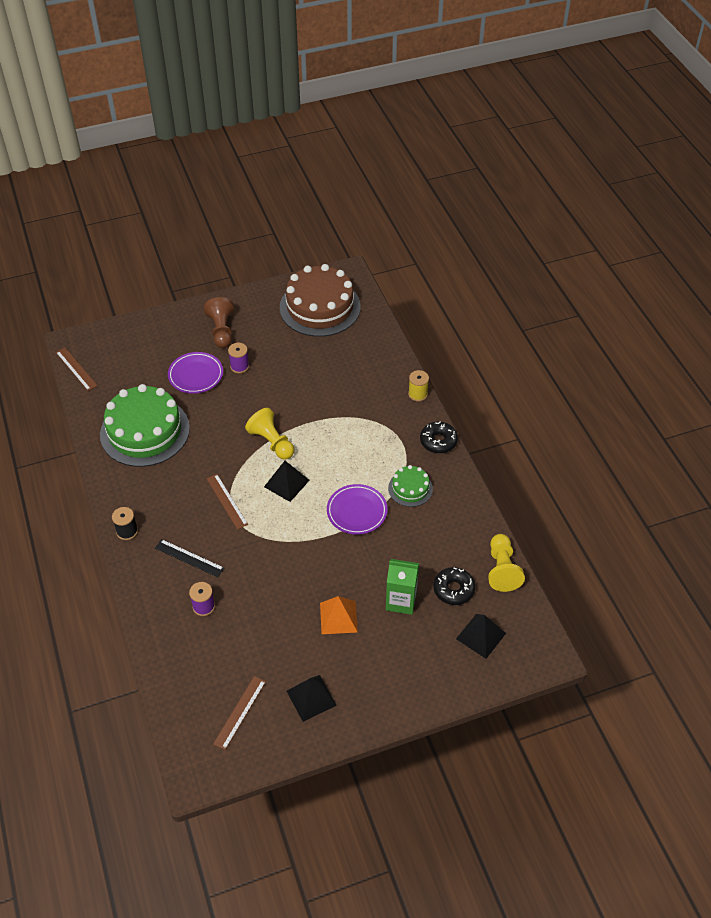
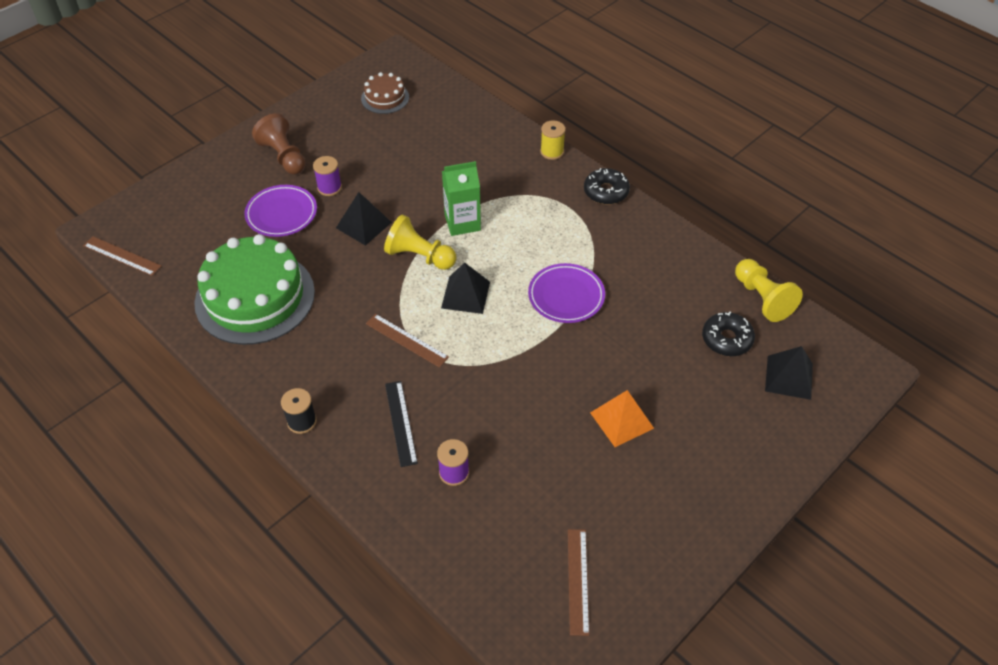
camera: 25 degrees left, 0 degrees up
(189, 558) = (401, 423): black ruler -> black ruler turned 75 degrees clockwise
(311, 698) = (651, 526): black pyramid -> black pyramid (363, 225)
(320, 307) = (385, 98): brown cake -> brown cake, size x0.48
(401, 601) = (679, 374): green carton -> green carton (462, 222)
(410, 488) = (608, 250): green cake -> none

